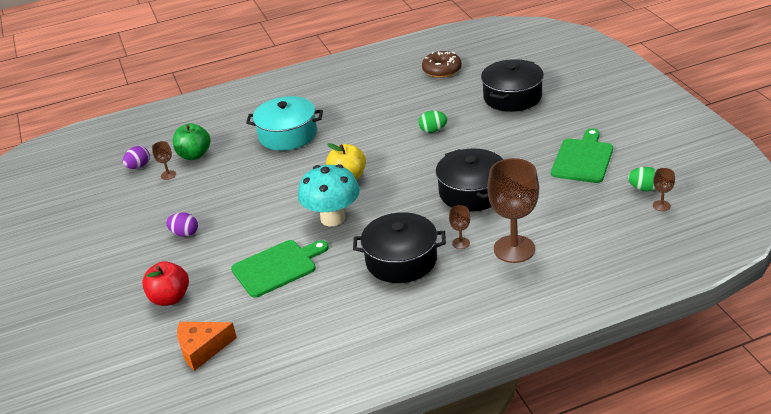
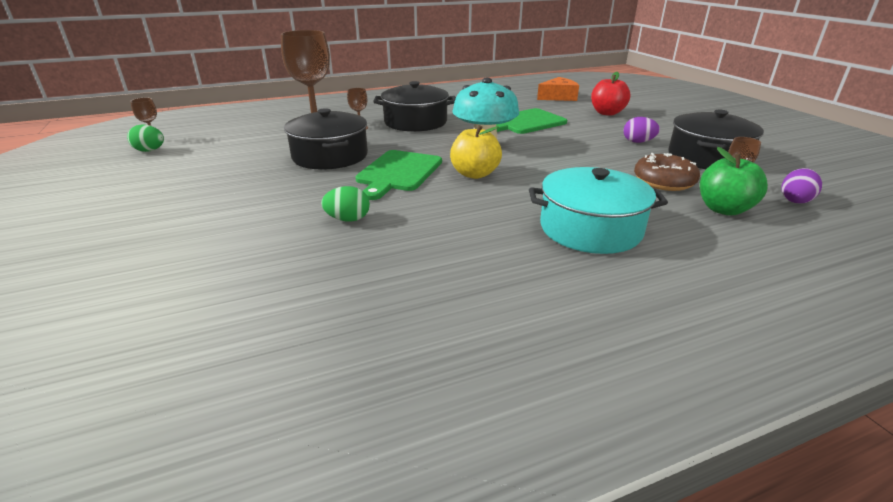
camera: 175 degrees right, 5 degrees down
(442, 70) = (269, 356): brown donut -> brown donut (664, 181)
(512, 97) = (174, 266): black pot -> black pot (707, 157)
(583, 159) = (176, 176): green cutting board -> green cutting board (398, 172)

